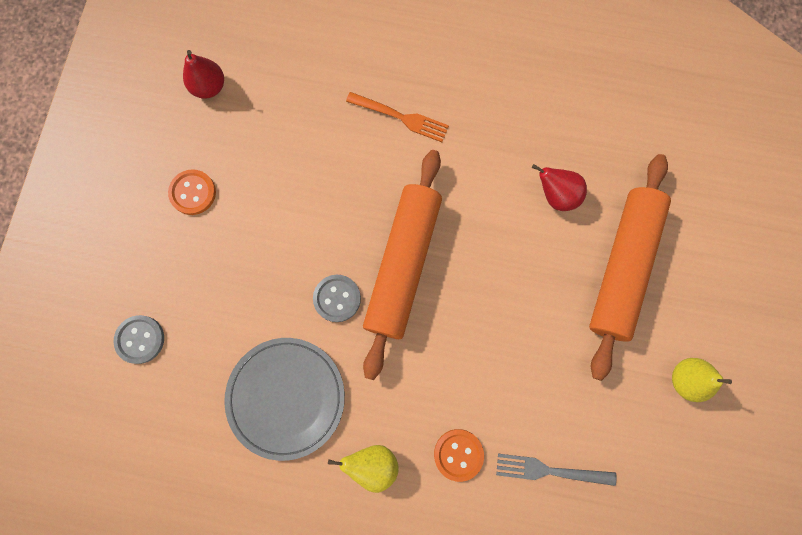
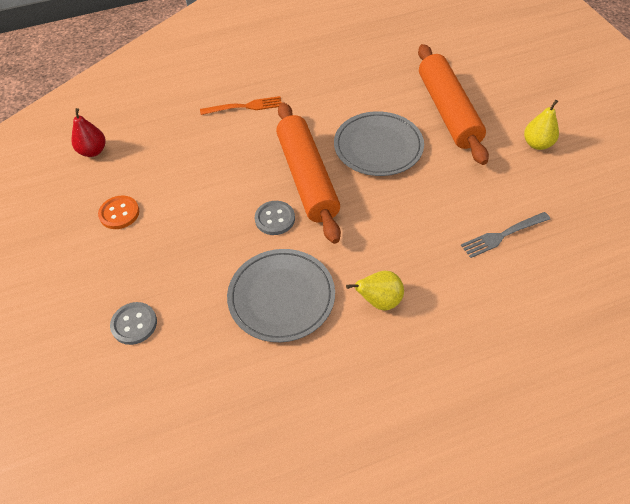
camera: 30 degrees left, 25 degrees down
(458, 454) = (435, 261): orange button -> none
(506, 269) = (378, 146): none -> grey plate
(556, 195) = (376, 98): red pear -> none

